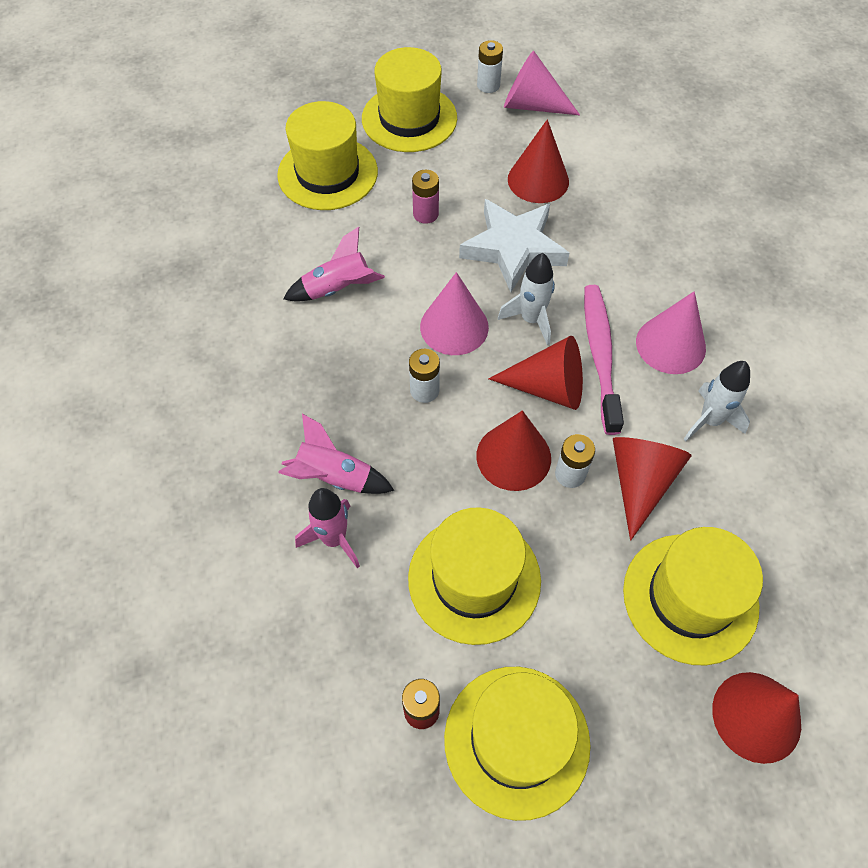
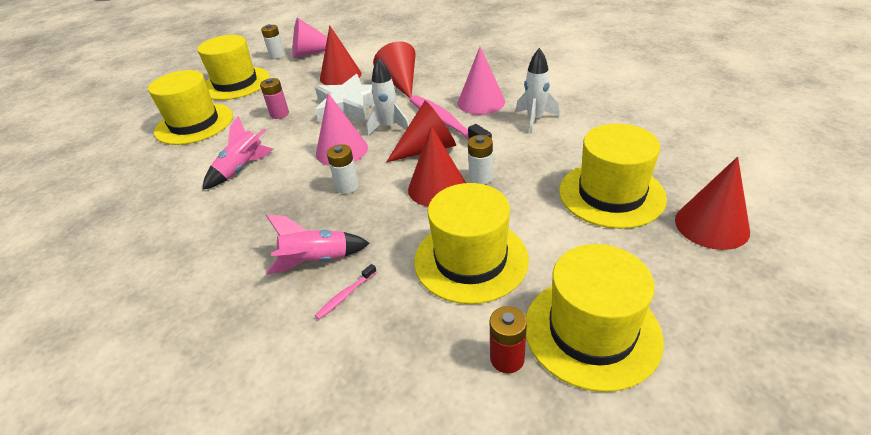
camera: 30 degrees left, 20 degrees down
(334, 539) = (345, 295): pink rocket -> pink toothbrush
(640, 482) = (525, 161): red cone -> red cone (400, 83)

